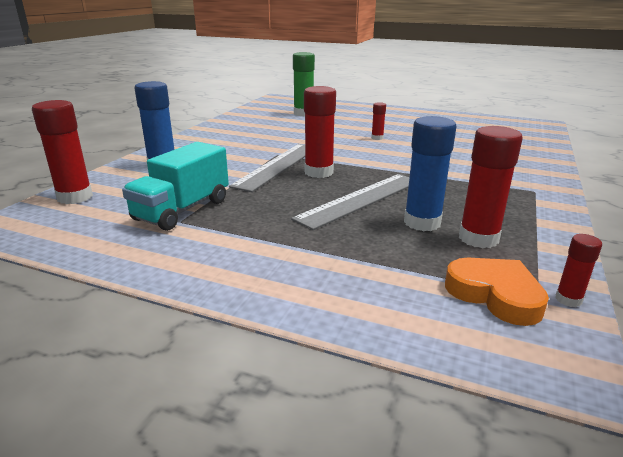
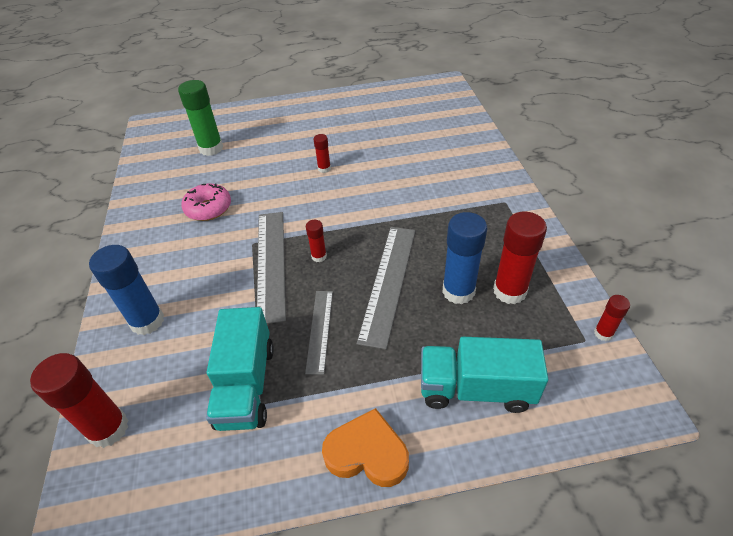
camera: 30 degrees left, 20 degrees up
(267, 134) = (208, 208): none -> pink donut
(271, 204) = (320, 330): none -> grey ruler
(319, 172) = (319, 256): red glue stick -> red glue stick, size x0.51
(369, 280) = (476, 388): none -> turquoise truck
(495, 295) = (562, 355): orange heart -> orange heart (367, 453)

